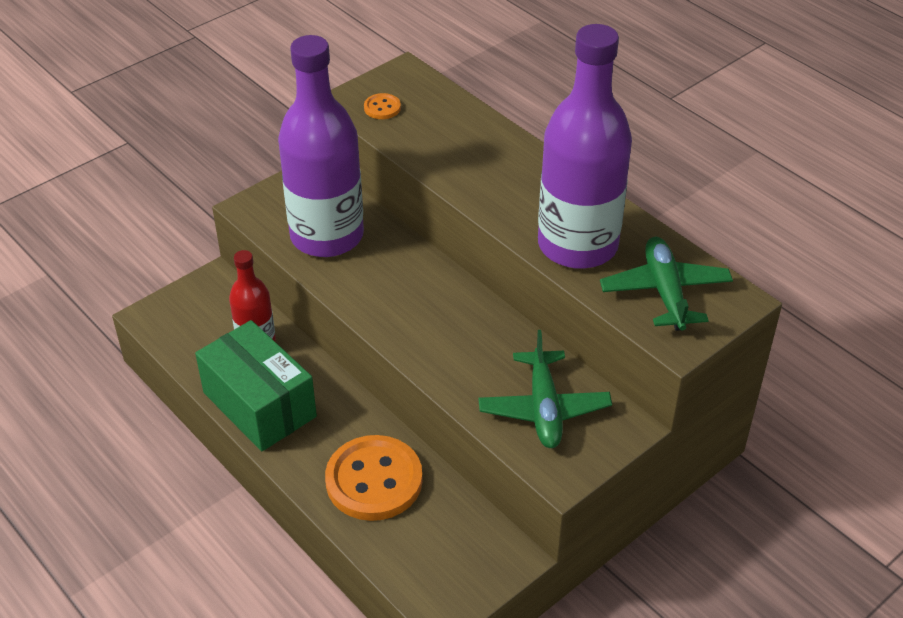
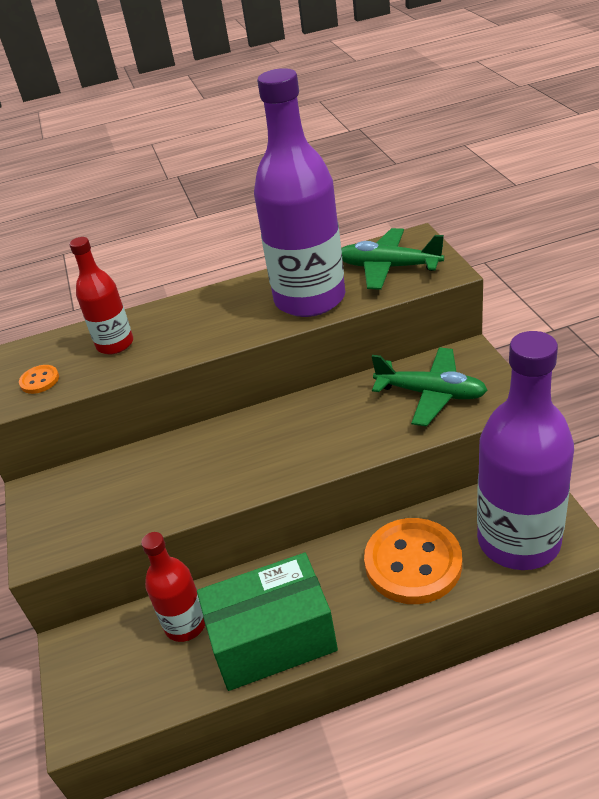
camera: 60 degrees left, 5 degrees down
(327, 236) = (131, 495): purple bottle -> purple bottle (518, 541)
(449, 134) = (115, 344): none -> red bottle

